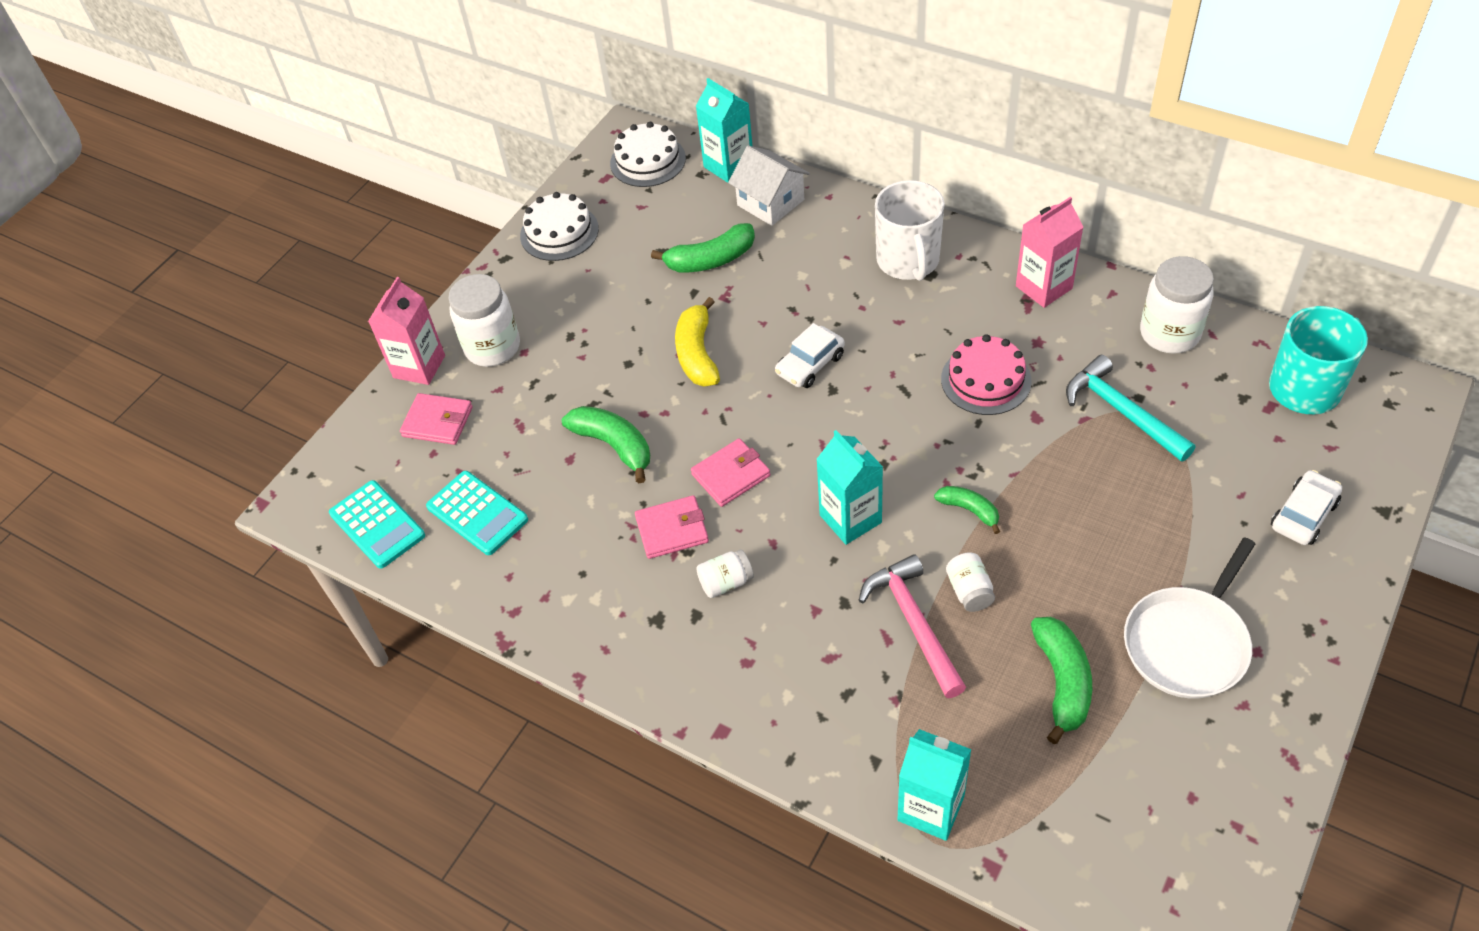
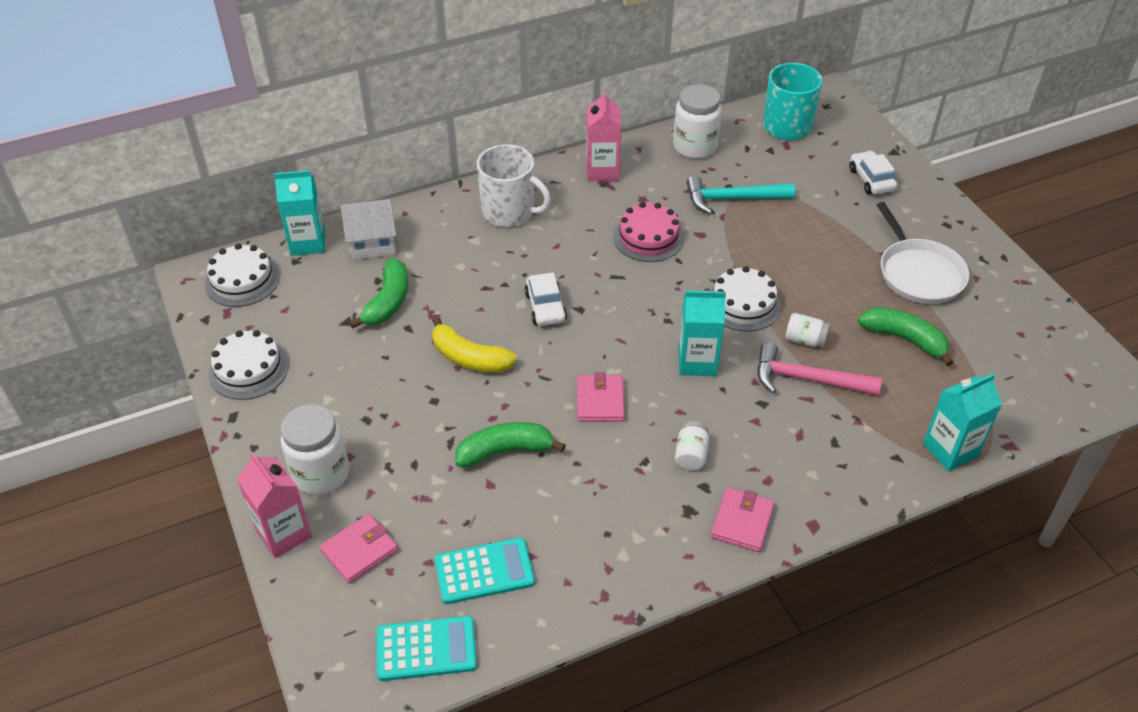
camera: 60 degrees left, 5 degrees down
(672, 530) = (617, 459): pink wallet -> pink wallet (742, 522)
(969, 510) = (743, 304): green banana -> white cake

